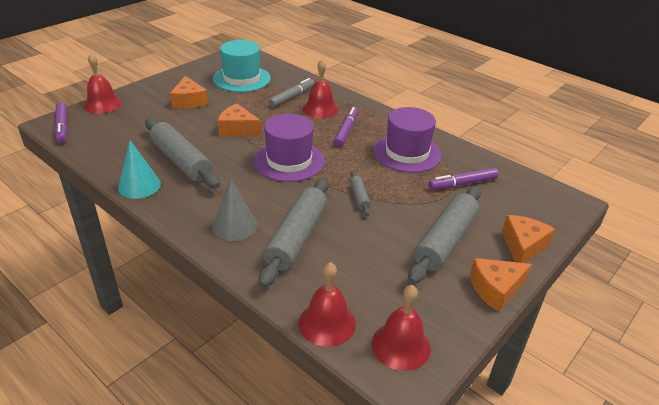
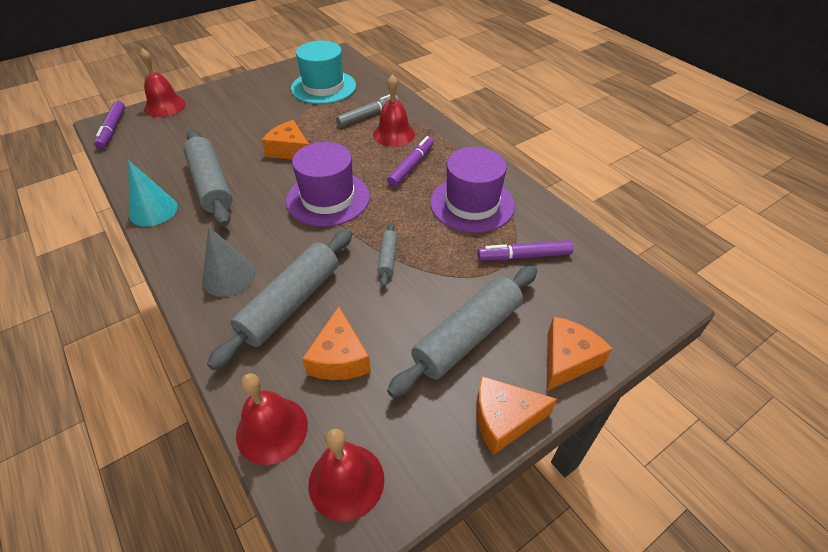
camera: 15 degrees right, 10 degrees up
(189, 101) = (254, 110): orange cheese -> orange cheese (339, 358)

